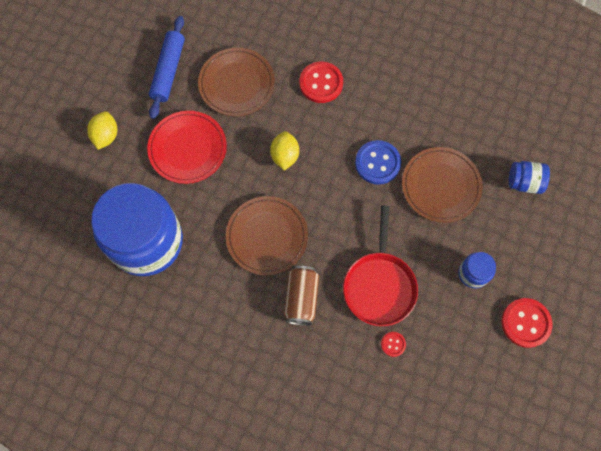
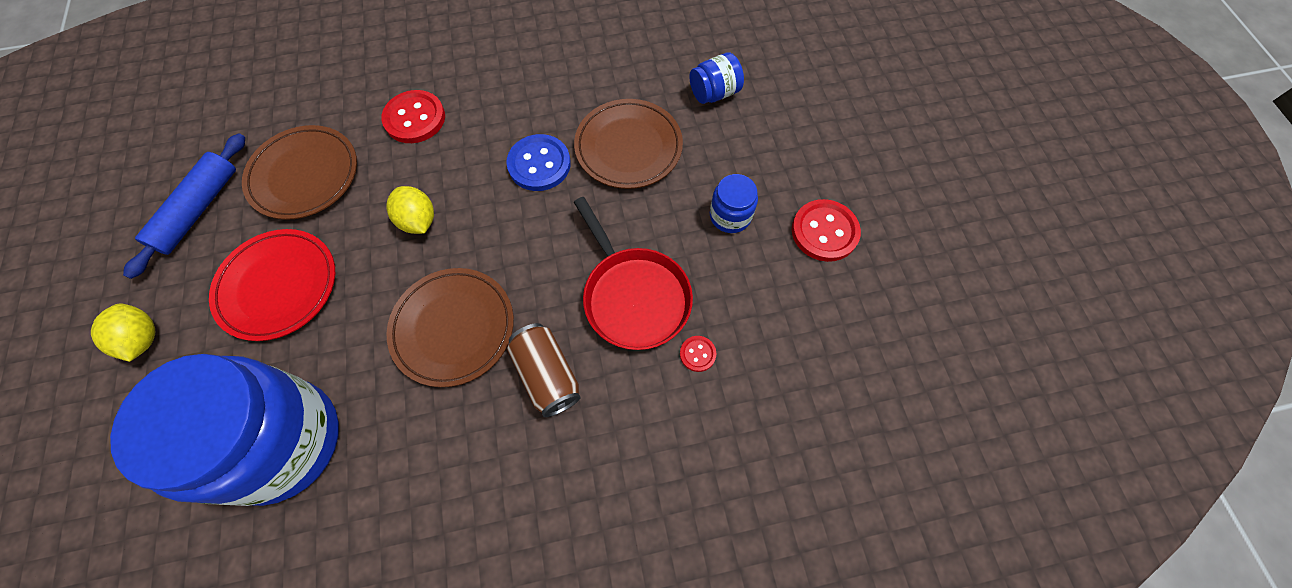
camera: 35 degrees left, 5 degrees down
(168, 71) = (198, 210): blue rolling pin -> blue rolling pin turned 45 degrees clockwise

